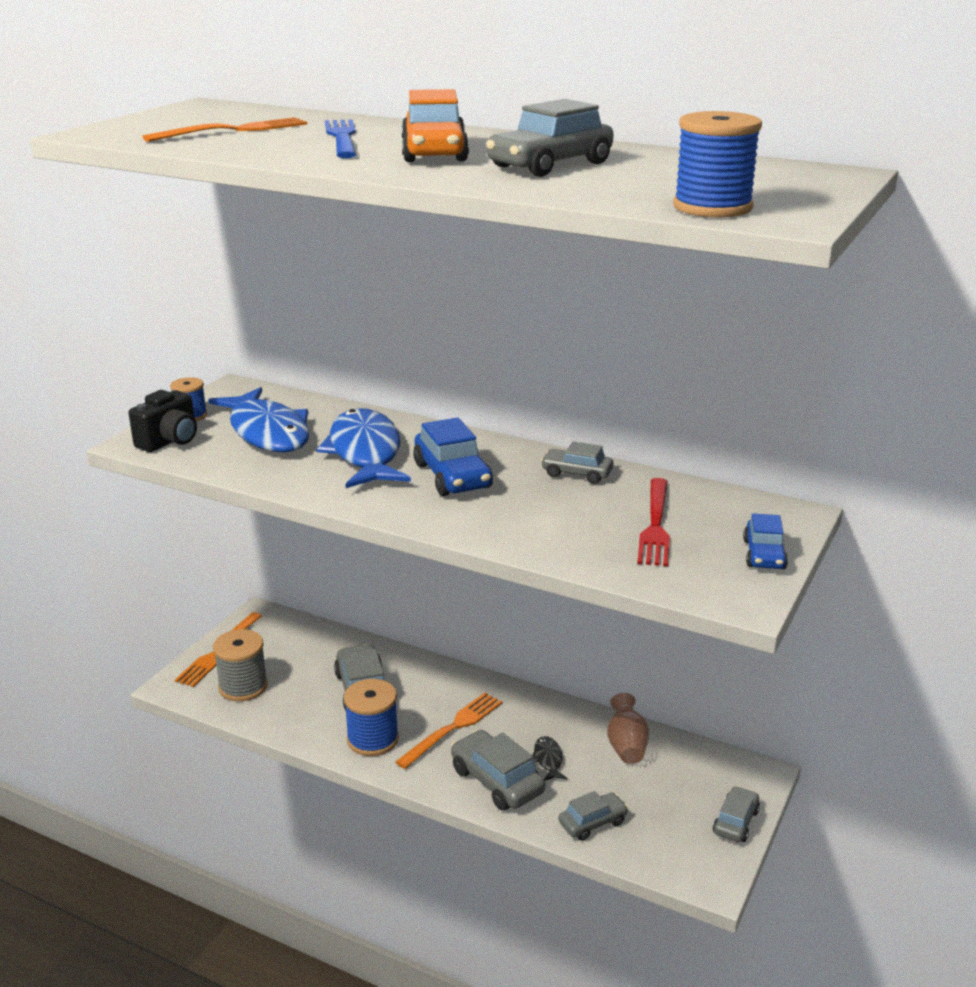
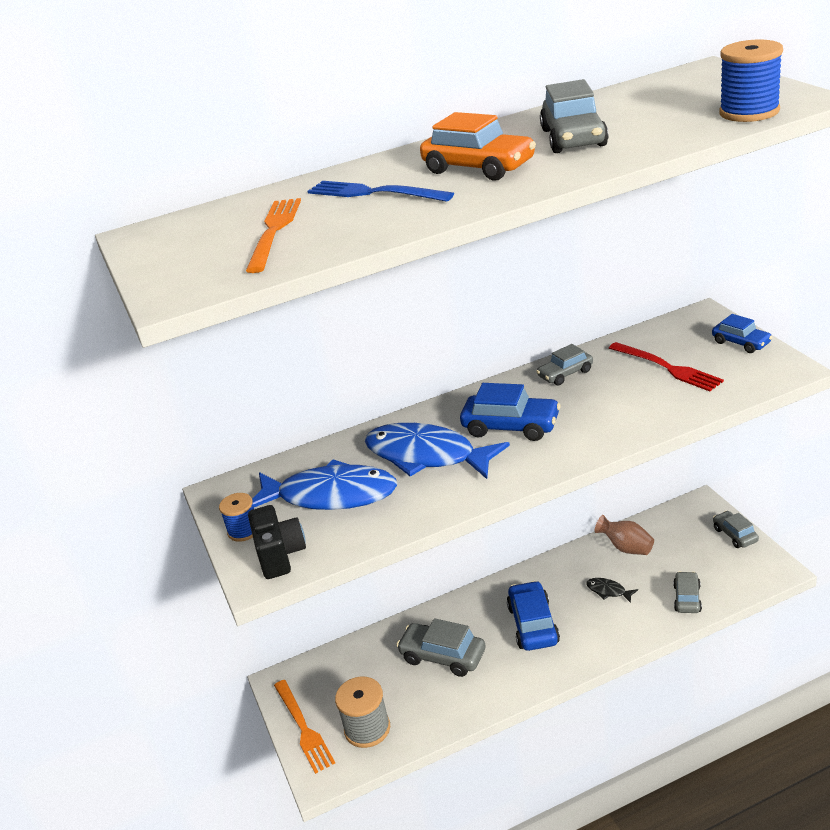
camera: 45 degrees left, 5 degrees up
(372, 739) = (506, 674): blue spool -> none
(453, 728) = (533, 624): orange fork -> blue car
(497, 781) = (609, 626): grey car -> none

